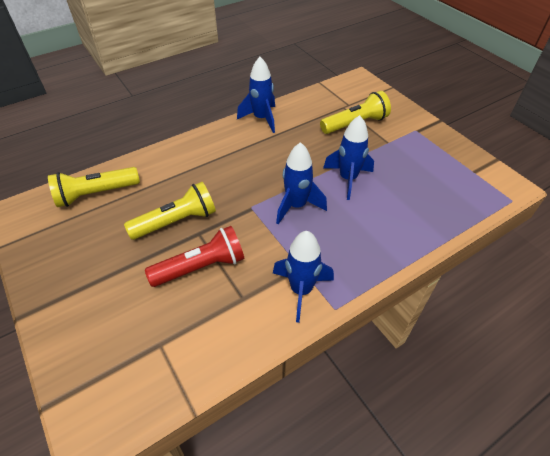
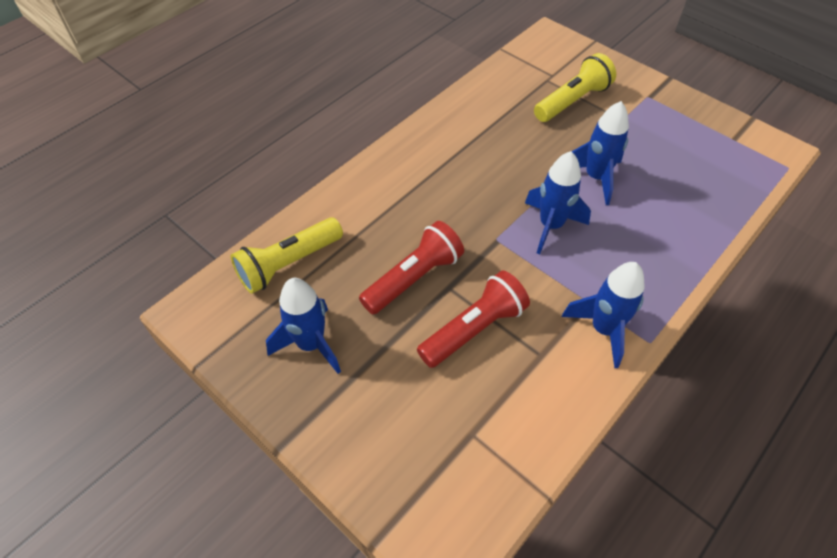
camera: 15 degrees left, 5 degrees up
(176, 221) = (414, 278): yellow flashlight -> red flashlight
(261, 119) = (452, 115): blue rocket -> blue rocket (311, 344)

